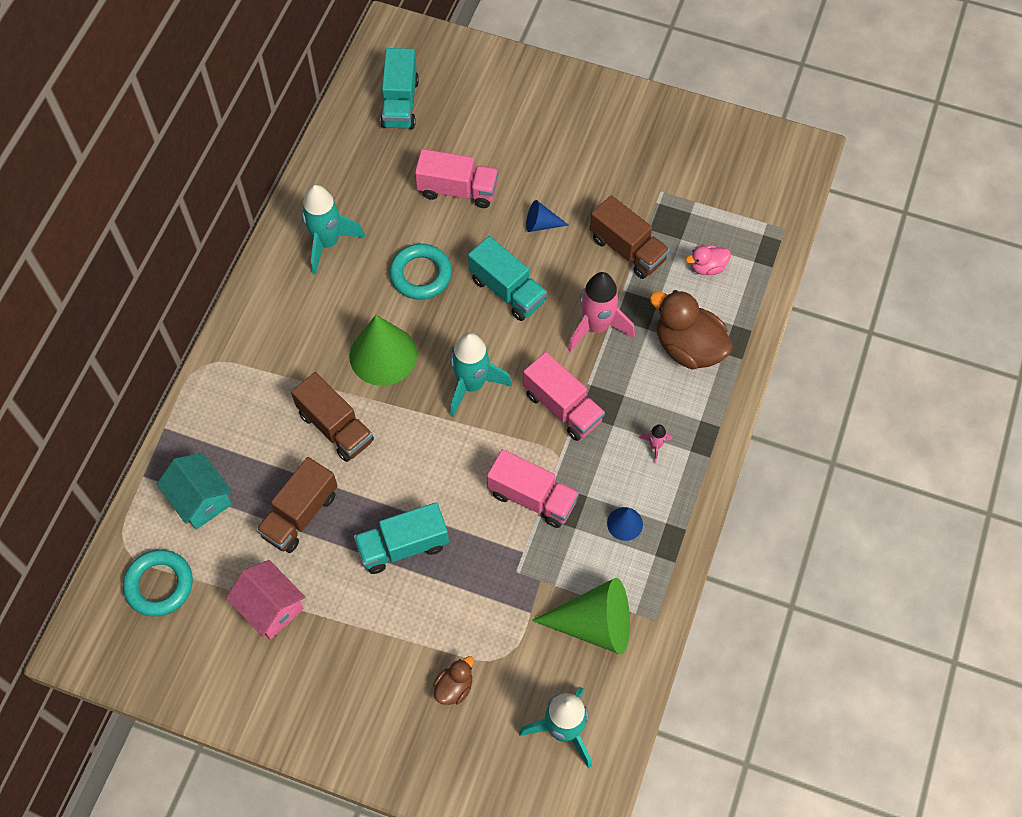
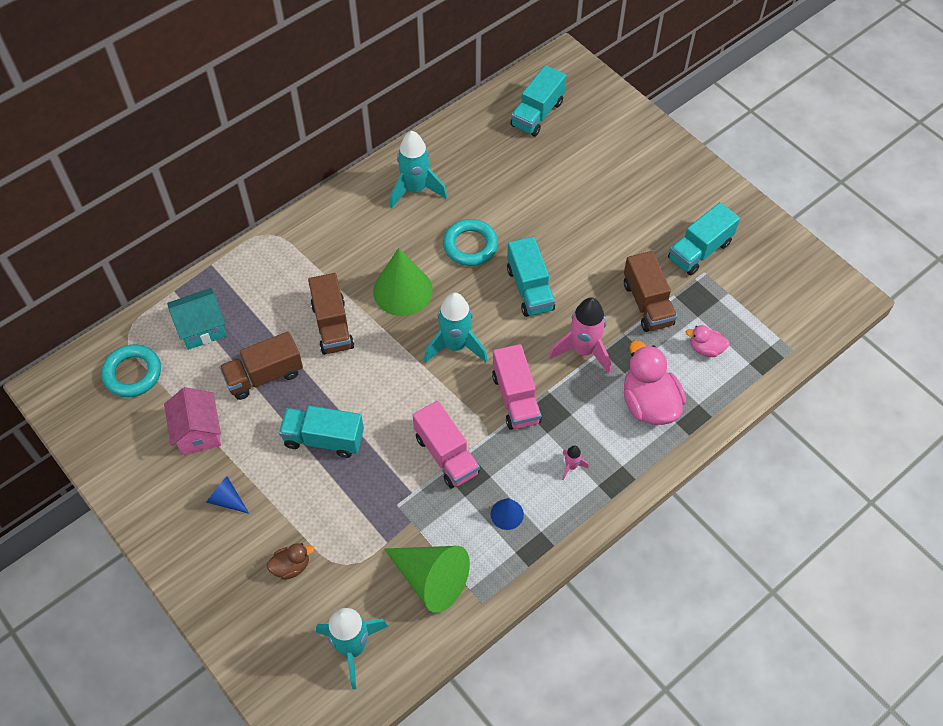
camera: 30 degrees right, 5 degrees down
(201, 500) = (202, 328): turquoise house -> turquoise house turned 75 degrees clockwise
(457, 190) = (539, 197): pink truck -> none
(541, 224) = (589, 252): blue cone -> blue cone (227, 499)
(644, 172) = (699, 251): none -> turquoise truck
(688, 347) = (649, 403): brown duck -> pink duck

